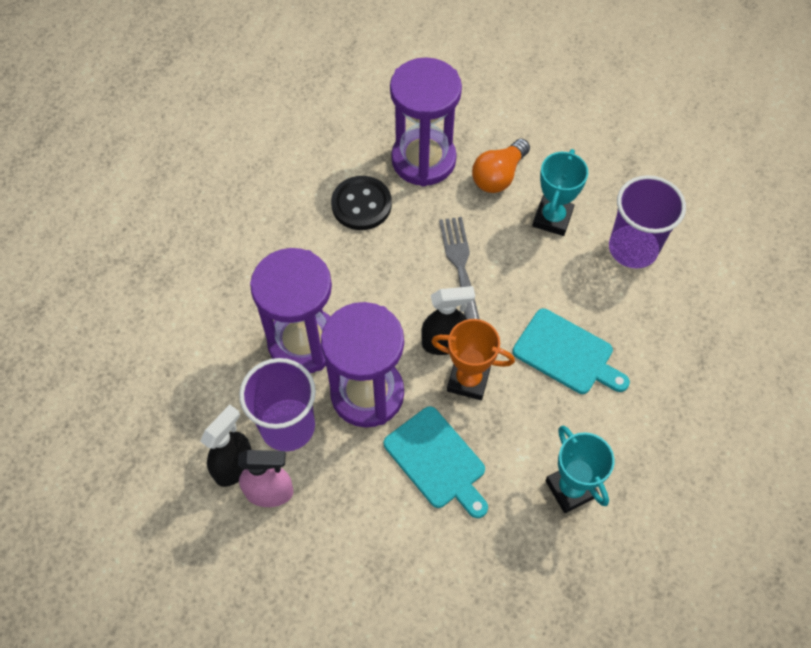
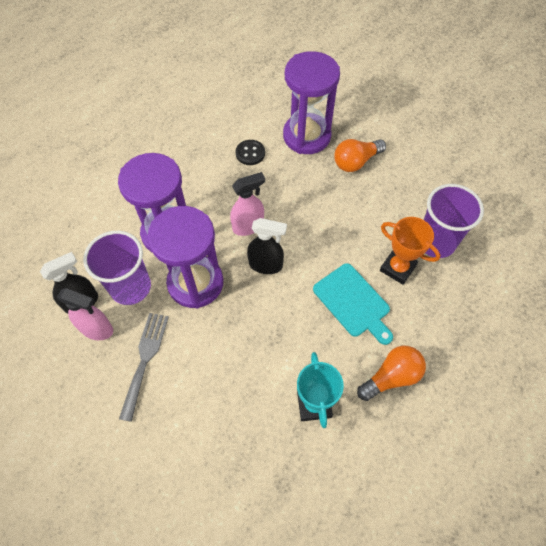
camera: 20 degrees right, 0 degrees up
(361, 204) = (250, 153): black button -> black button, size x0.67
(401, 301) = (248, 226): none -> pink spray bottle
(437, 461) = (223, 348): turquoise cutting board -> none
(460, 265) = (301, 215): grey fork -> grey fork (145, 359)
(468, 380) = (272, 297): orange trophy -> orange trophy (397, 268)
(552, 218) = (383, 202): turquoise trophy -> none
(644, 426) = (391, 377): none -> orange light bulb

